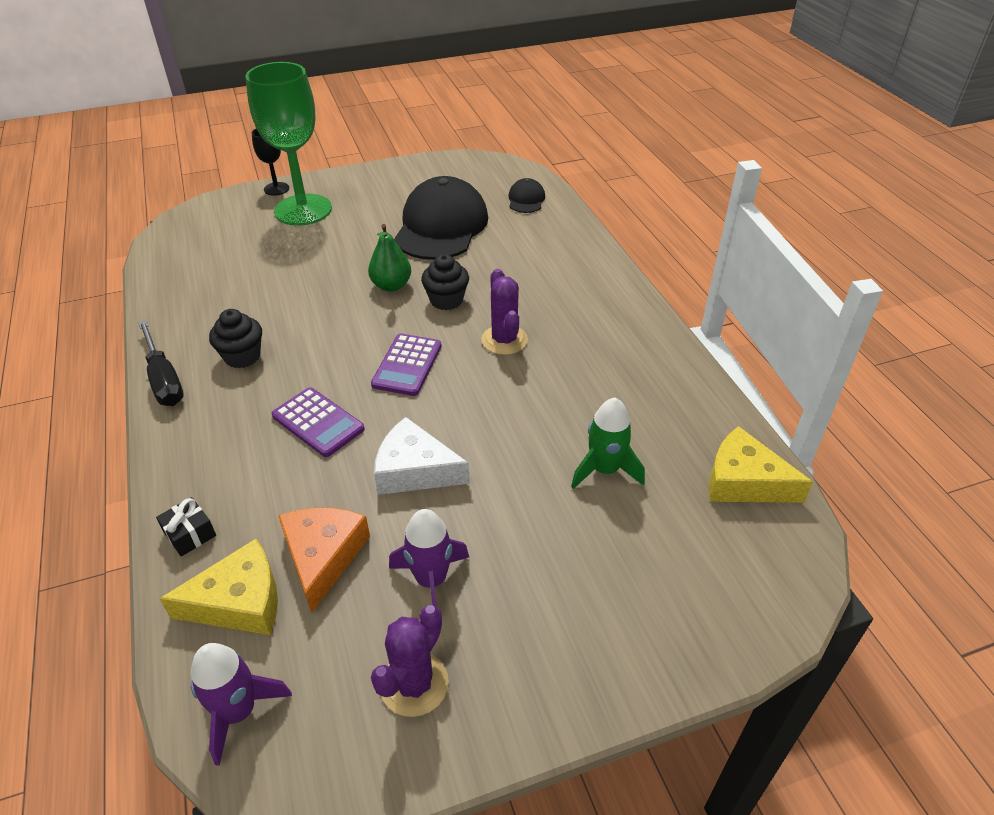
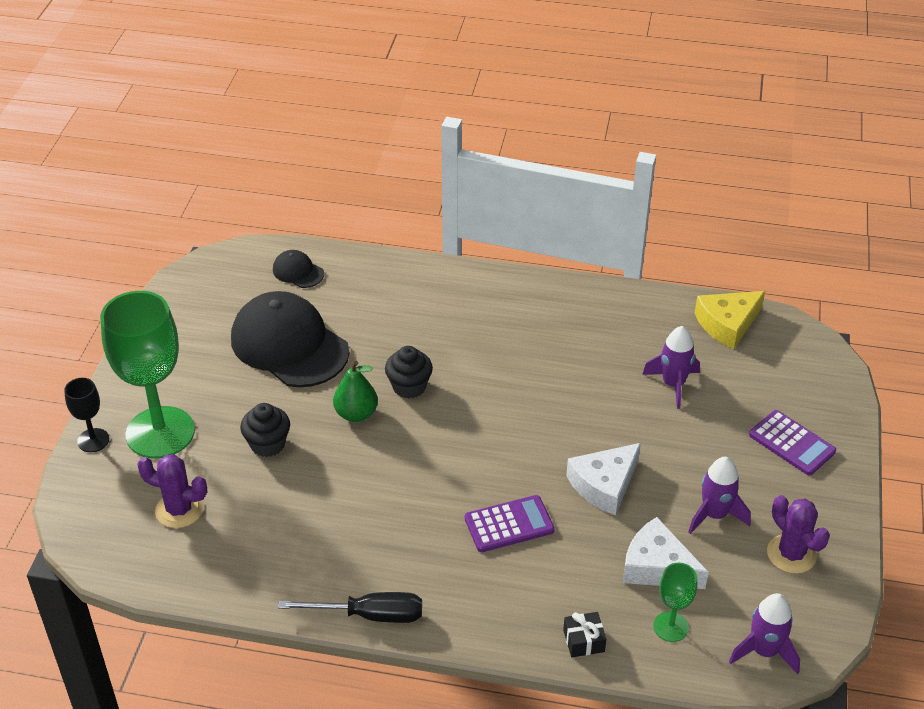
camera: 60 degrees left, 0 degrees up
(240, 601) = (670, 627): yellow cheese -> green goblet
(242, 356) = (379, 550): black cupcake -> black cupcake (267, 444)
(323, 556) = (657, 566): orange cheese -> white cheese
(407, 365) = (478, 444): purple calculator -> purple calculator (791, 443)
(504, 340) = (492, 374): purple cactus -> purple cactus (179, 510)
(605, 470) = (673, 384): green rocket -> purple rocket

